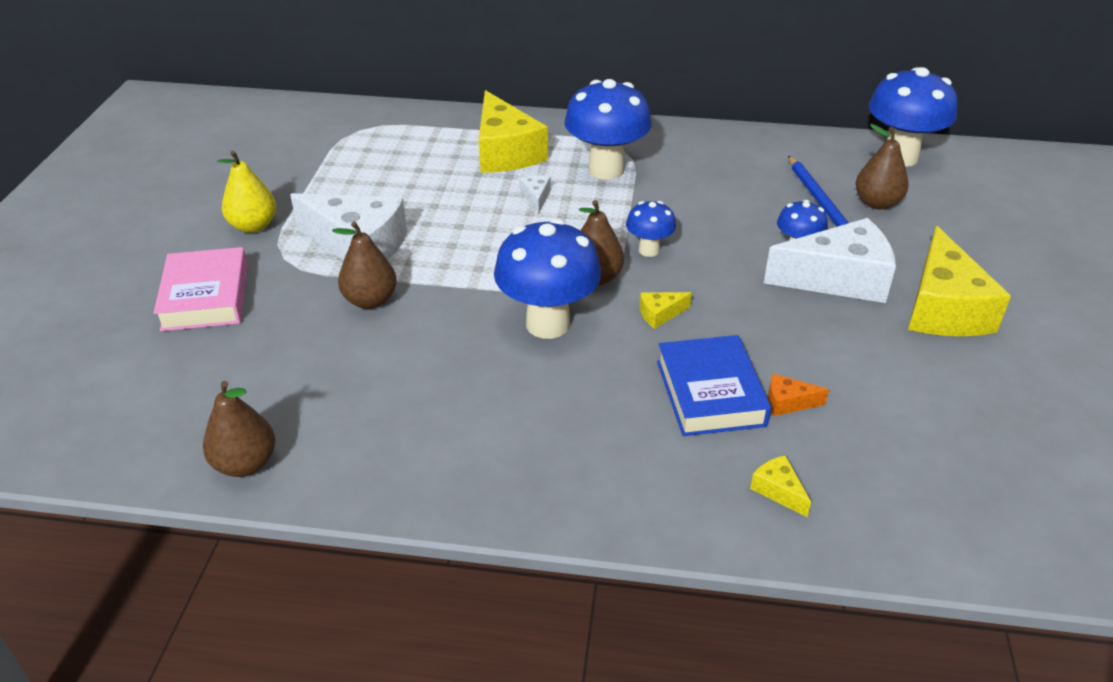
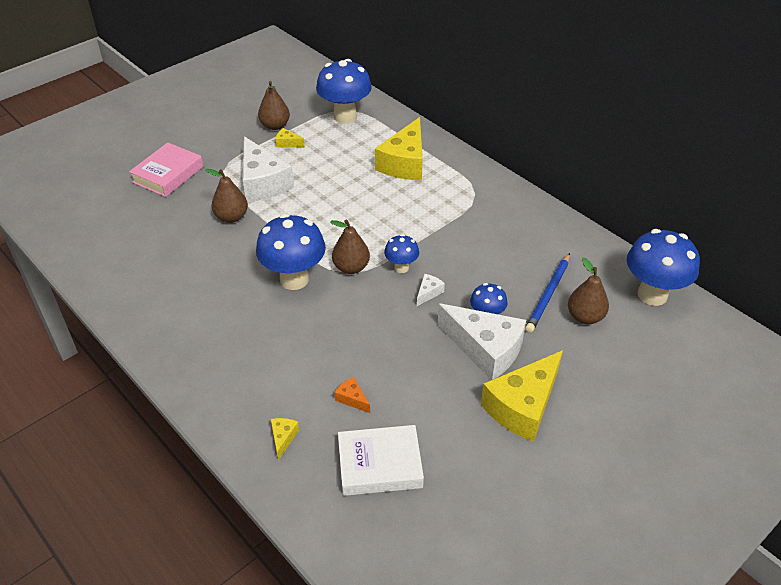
camera: 40 degrees right, 5 degrees up
(245, 464) = (91, 269): brown pear -> brown pear (275, 126)
(253, 226) = (230, 145): yellow pear -> none
(536, 197) = (384, 201): white cheese -> white cheese (428, 293)
(606, 170) = (446, 204): blue mushroom -> blue mushroom (345, 116)
(660, 314) = (356, 308): yellow cheese -> yellow cheese (287, 143)
(710, 393) = (321, 367): blue book -> none
(908, 446) = (380, 465): none -> white book

